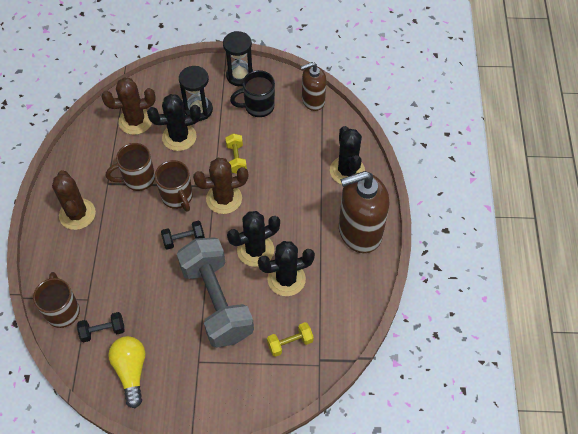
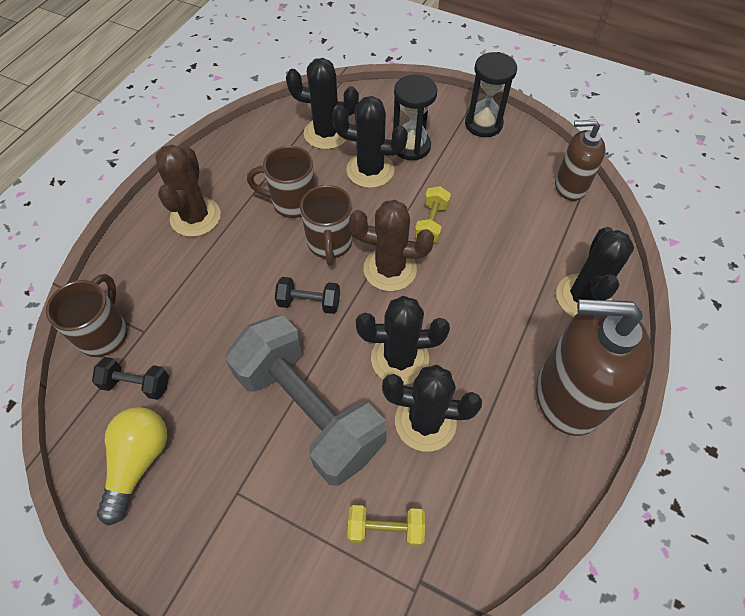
camera: 25 degrees right, 0 degrees up
(135, 121) = (326, 133): brown cactus -> black cactus
(217, 301) = (309, 411): grey dumbbell -> grey dumbbell turned 45 degrees counterclockwise
(258, 107) = (490, 169): black mug -> none

